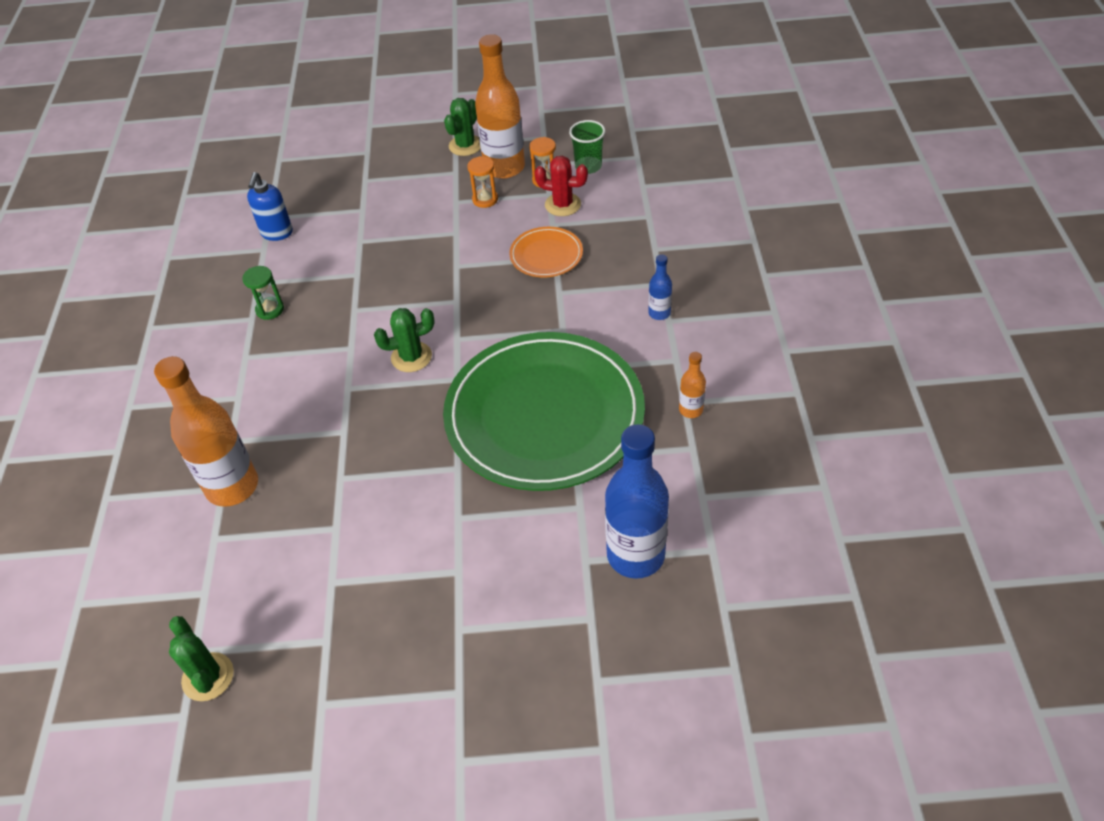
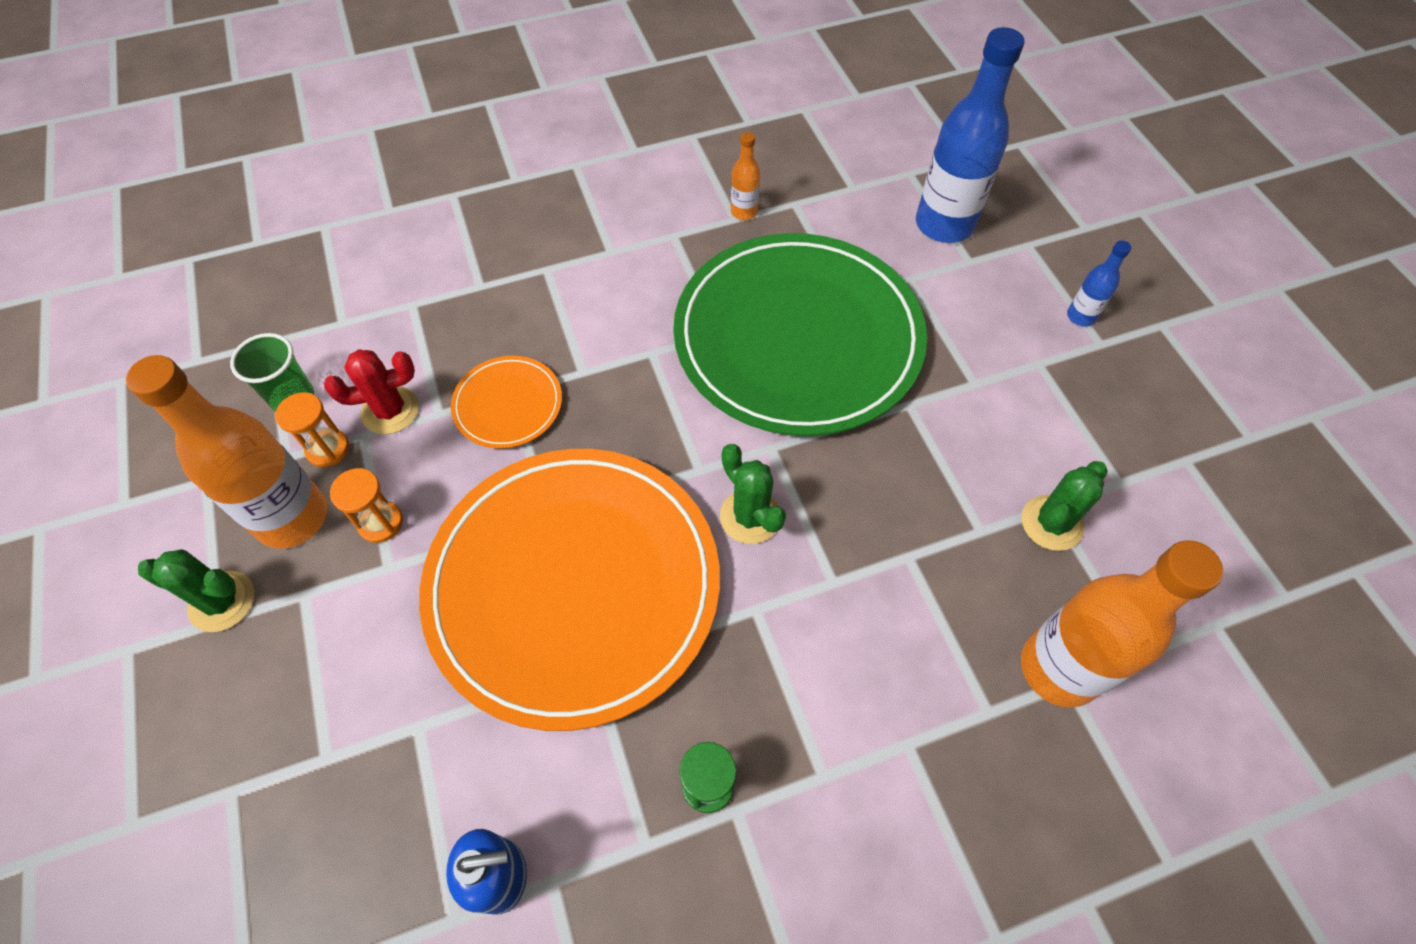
camera: 110 degrees left, 10 degrees up
(208, 677) = (1302, 566): green cactus -> green cactus (1051, 523)
(407, 272) = (573, 585): none -> orange plate
(562, 204) = (390, 410): red cactus -> red cactus turned 75 degrees clockwise
(659, 313) = (600, 262): blue bottle -> blue bottle (1081, 316)

